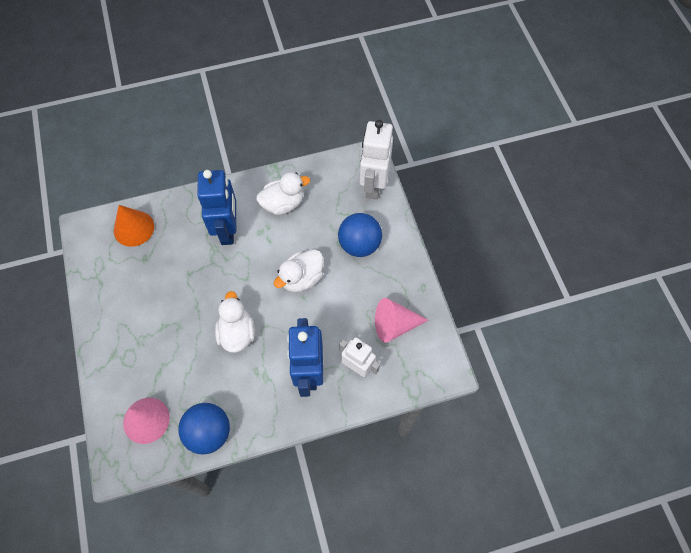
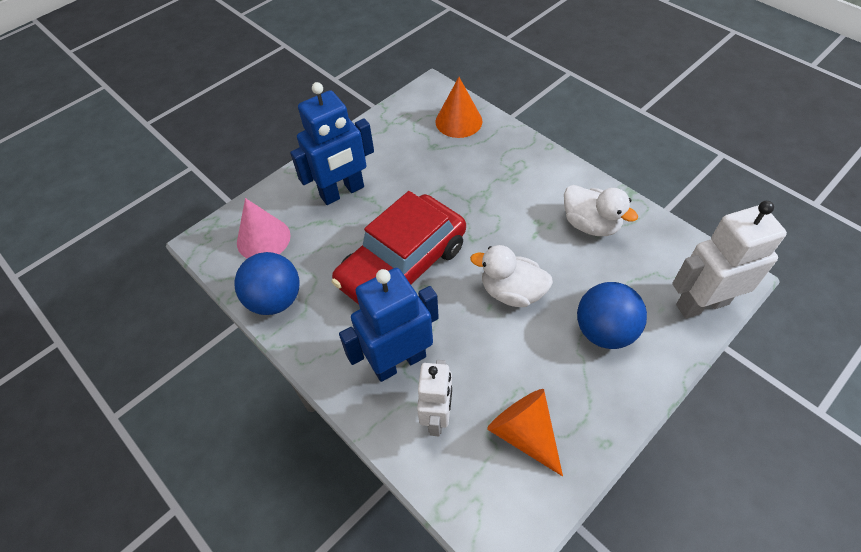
camera: 65 degrees right, 10 degrees down
(228, 229) = (517, 193): blue robot -> blue robot (342, 192)
(237, 333) = (402, 265): white duck -> red car
(395, 325) = (524, 433): pink cone -> orange cone

